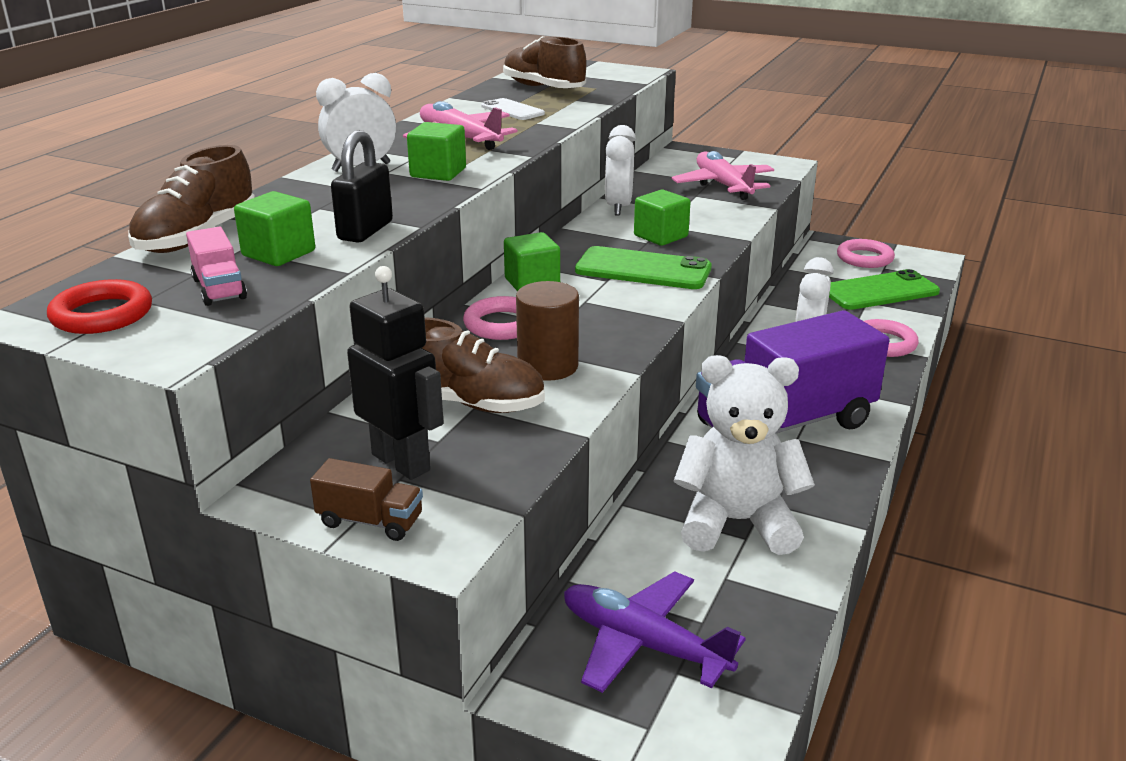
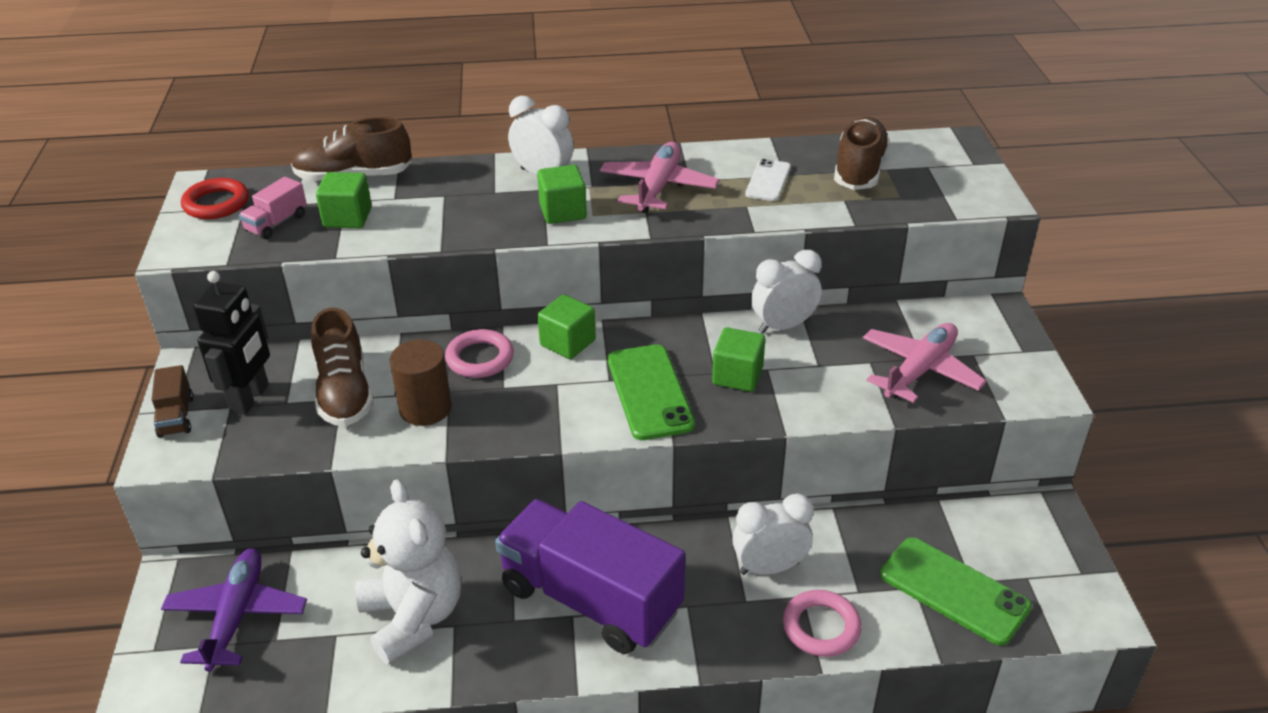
camera: 60 degrees right, 10 degrees up
(365, 231) = (413, 232): black padlock -> none
(864, 258) = (1036, 553): pink ring -> none

